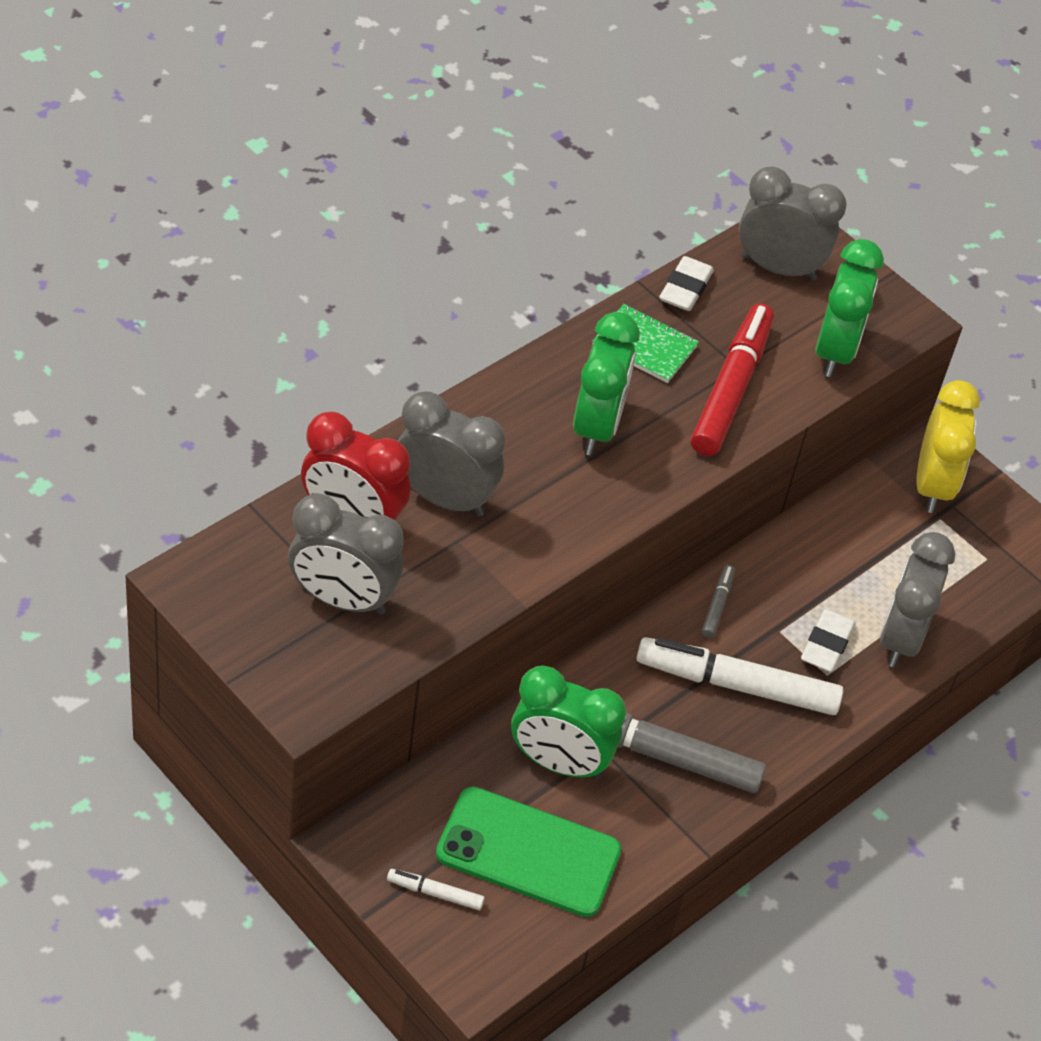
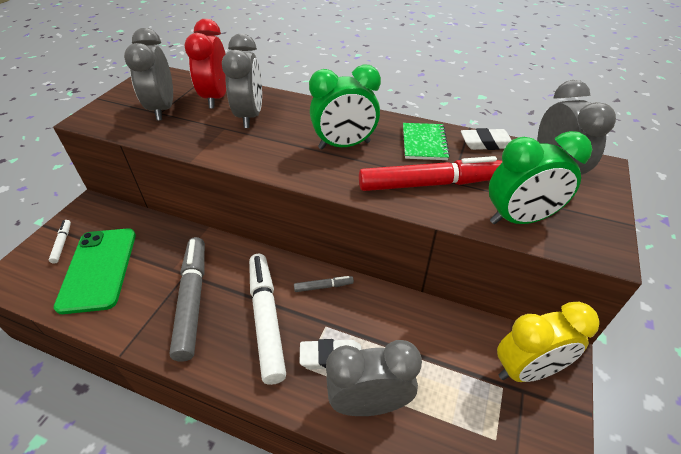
camera: 70 degrees right, 5 degrees down
(559, 763) = (167, 259): green clock -> none

